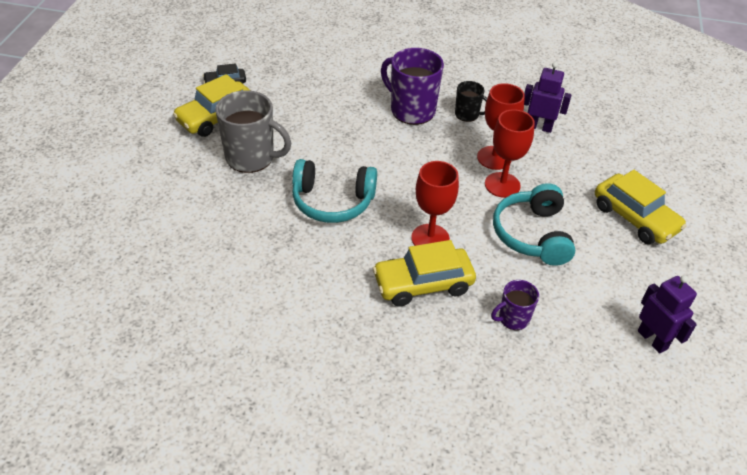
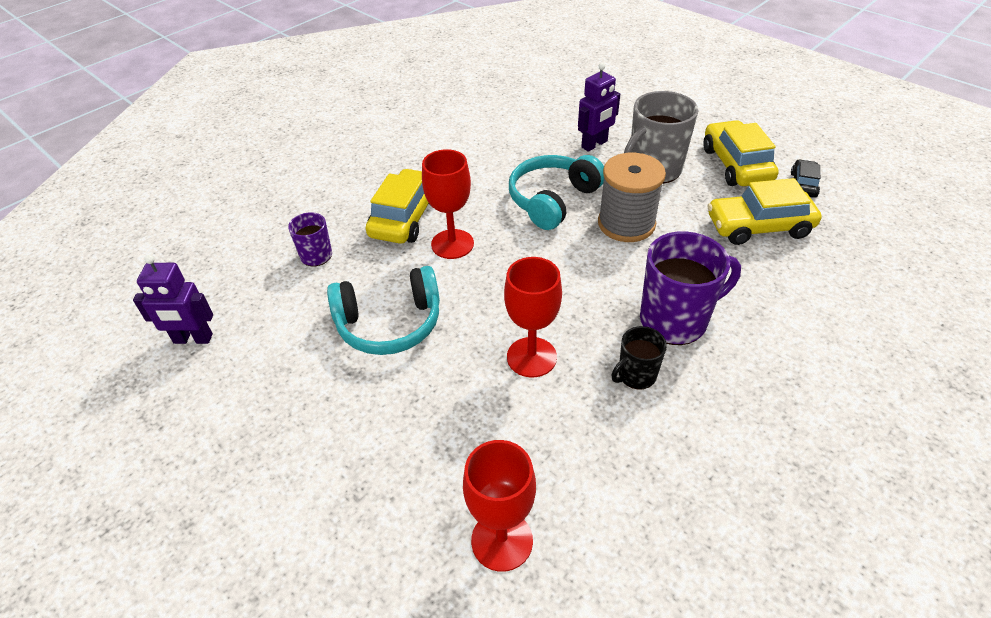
camera: 125 degrees right, 0 degrees up
(333, 154) = (626, 224): none -> grey spool
(502, 185) = (480, 339): red goblet -> red goblet (502, 540)
(532, 234) = (389, 323): turquoise headphones -> turquoise headphones turned 135 degrees clockwise
(539, 127) = (561, 448): purple robot -> purple robot (594, 144)
(635, 218) = (324, 442): yellow car -> yellow car (759, 226)

